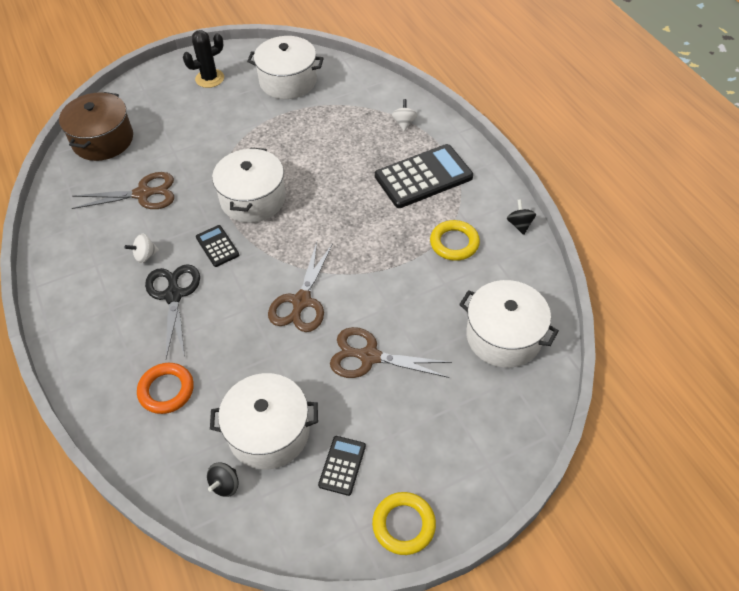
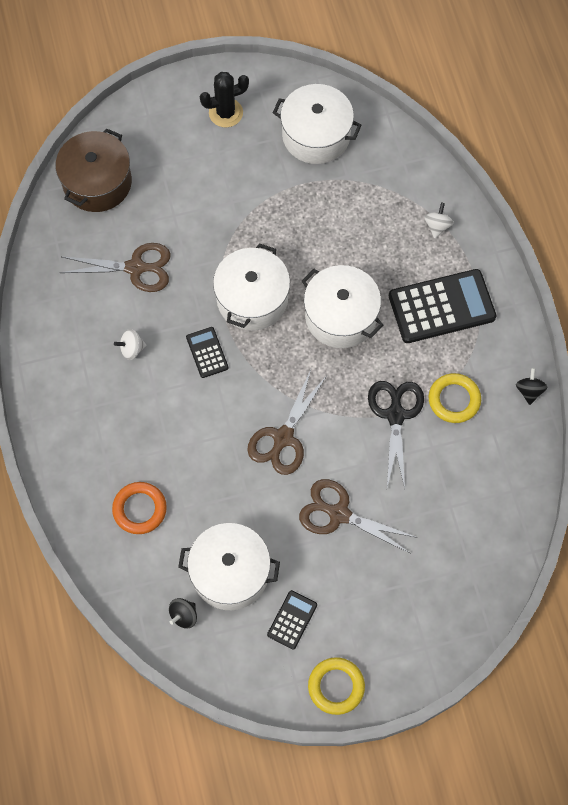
camera: 10 degrees right, 15 degrees up
(174, 295) = (156, 404): black scissors -> black scissors (395, 415)
(504, 336) = (476, 519): white pot -> white pot (341, 316)

